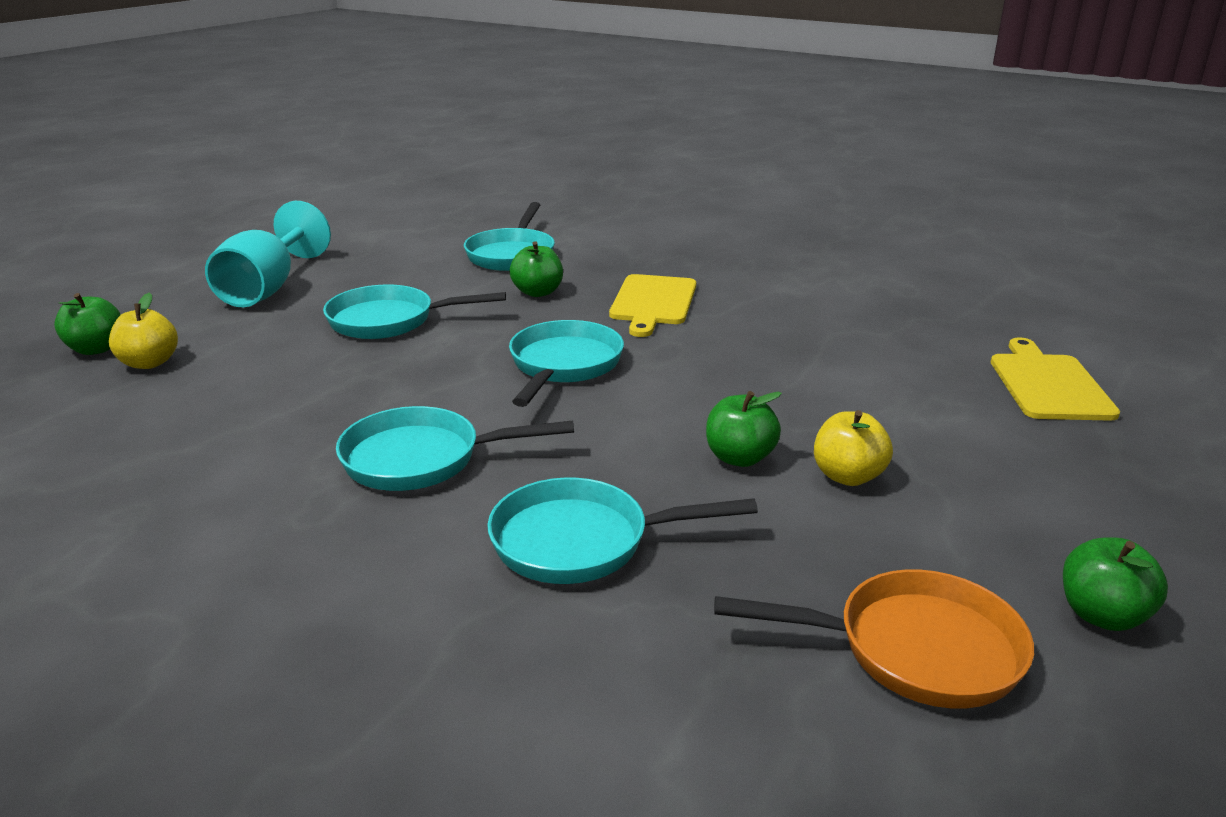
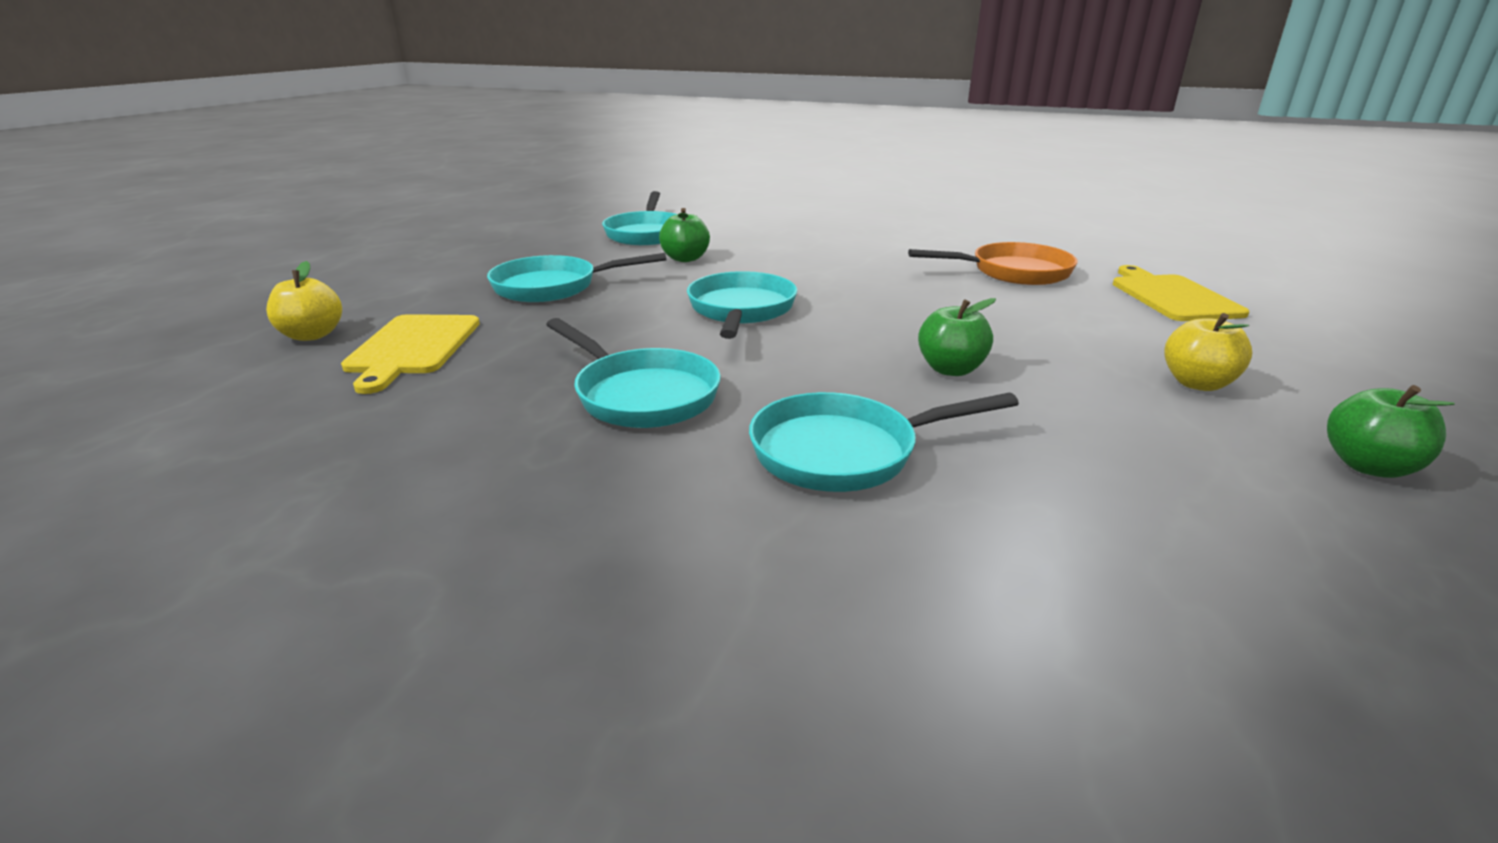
camera: 10 degrees left, 0 degrees up
(96, 349) = (248, 327): green apple -> none
(267, 289) = (418, 270): turquoise goblet -> none
(422, 459) = (641, 395): turquoise pan -> turquoise pan turned 120 degrees counterclockwise
(653, 302) = (795, 260): yellow cutting board -> yellow cutting board (412, 347)
(848, 476) = (1058, 376): yellow apple -> yellow apple (1197, 383)
(914, 649) = (1230, 514): orange pan -> orange pan (1013, 272)

